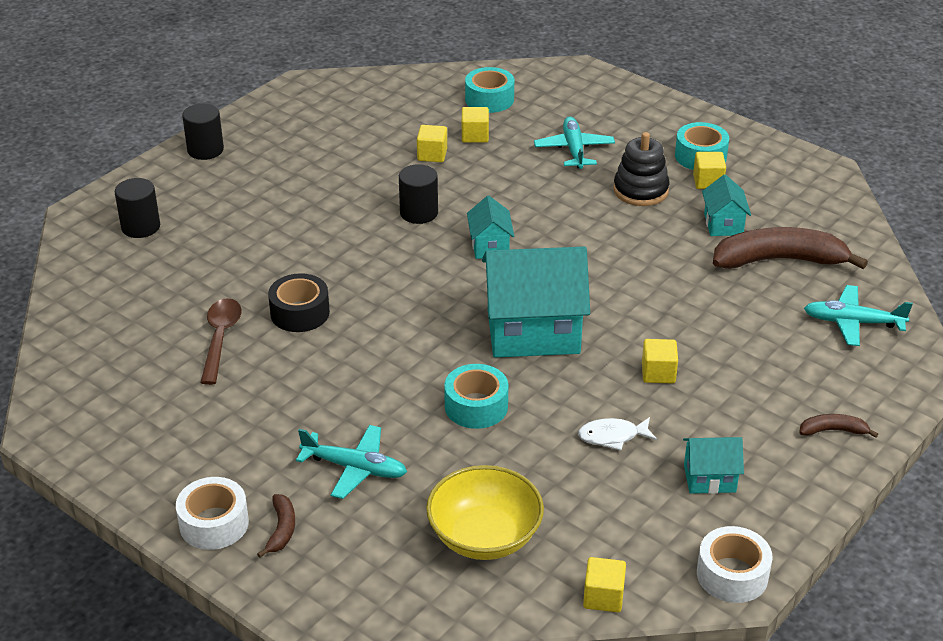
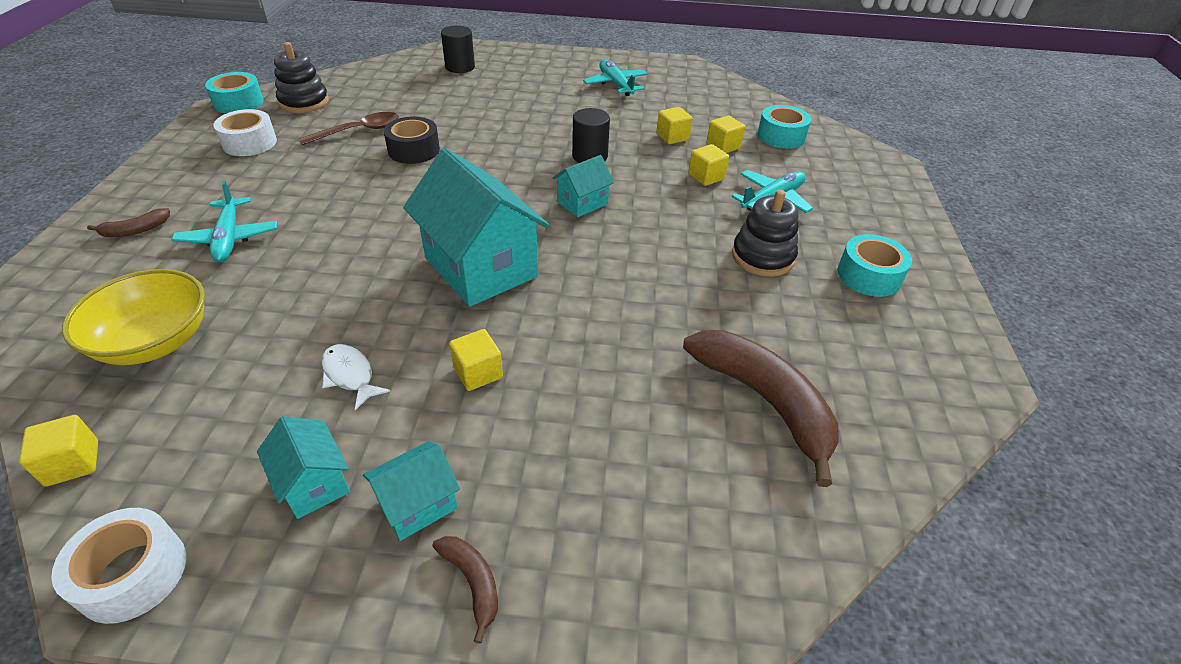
camera: 55 degrees right, 5 degrees up
(104, 361) = (304, 102): none -> black stacking toy
(205, 150) = (567, 59): black cylinder -> none
(214, 523) = (135, 199): white tape -> white tape (249, 143)
(476, 406) = (348, 272): turquoise tape -> turquoise tape (238, 102)
(708, 182) = (834, 295): yellow cube -> yellow cube (706, 177)
(723, 224) = (777, 332): turquoise house -> turquoise house (418, 504)
(853, 322) = (714, 520): turquoise plane -> turquoise plane (616, 84)

